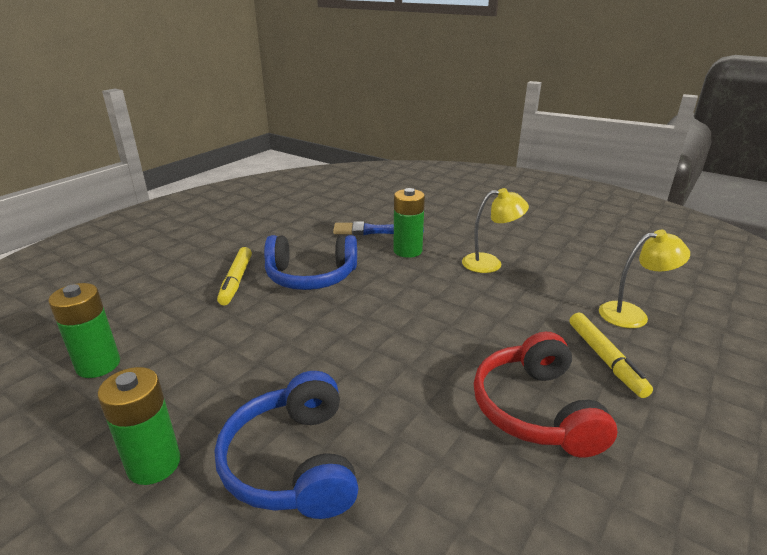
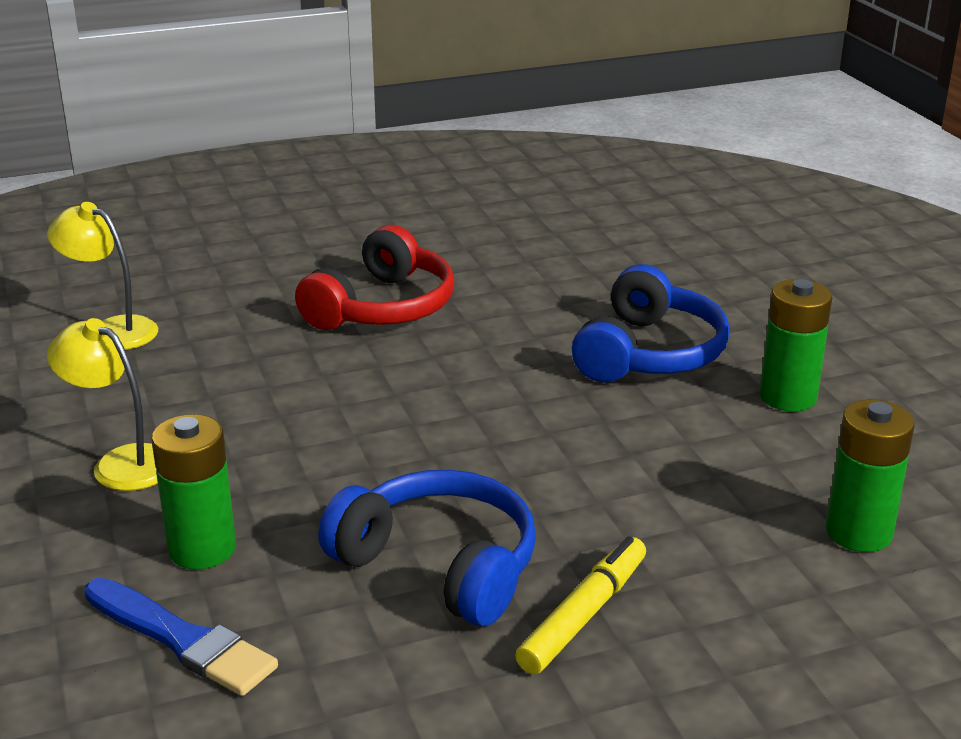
camera: 145 degrees left, 0 degrees up
(605, 359) = (240, 311): yellow marker -> none

